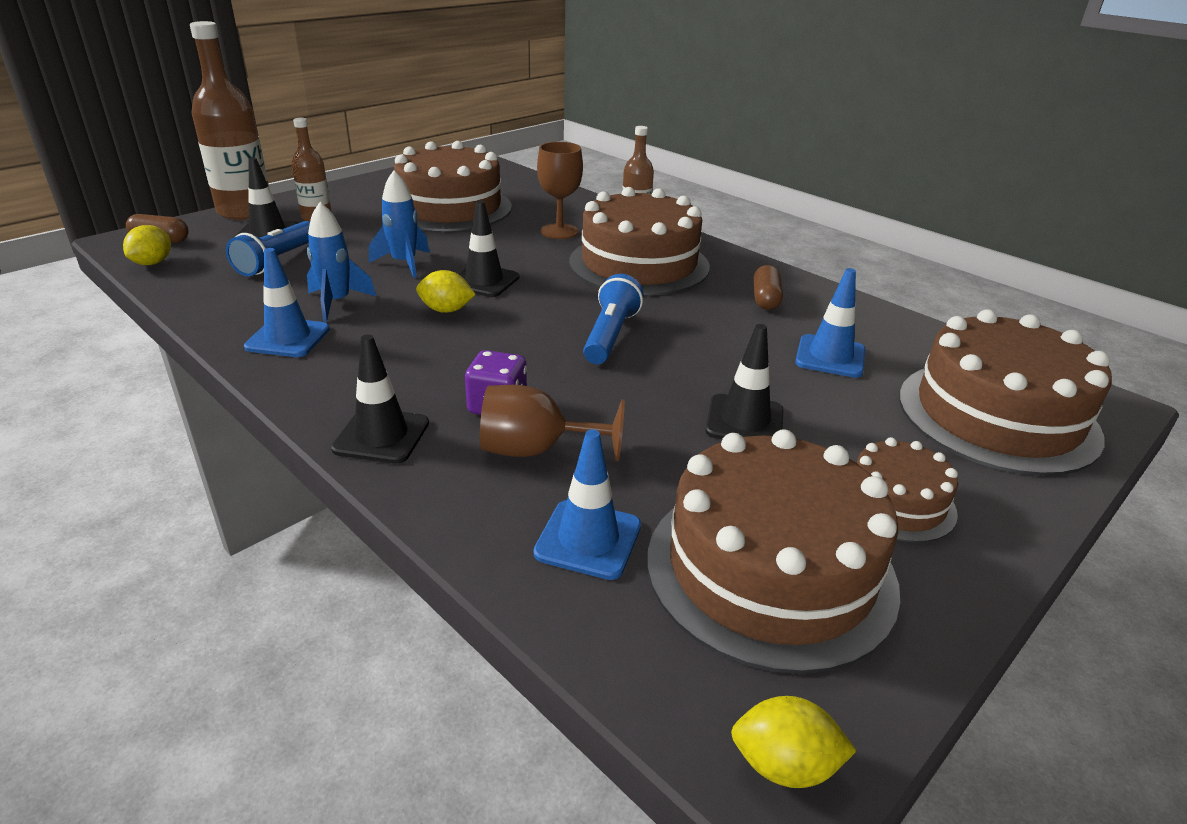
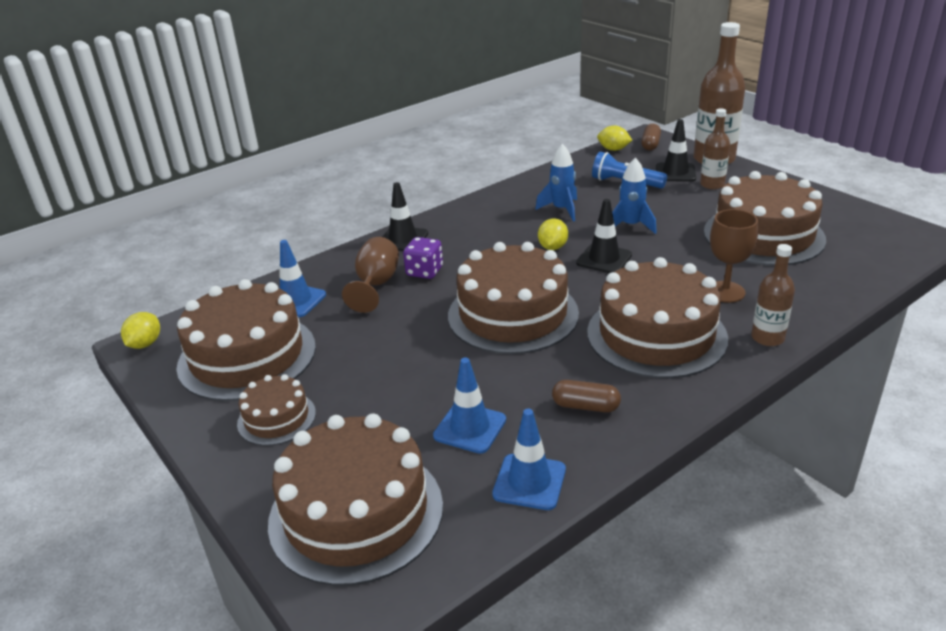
camera: 100 degrees right, 0 degrees up
(288, 338) = (513, 202): blue traffic cone -> blue traffic cone (529, 482)
(610, 335) = (513, 314): blue flashlight -> brown cake
(744, 421) = (385, 365): black traffic cone -> none

